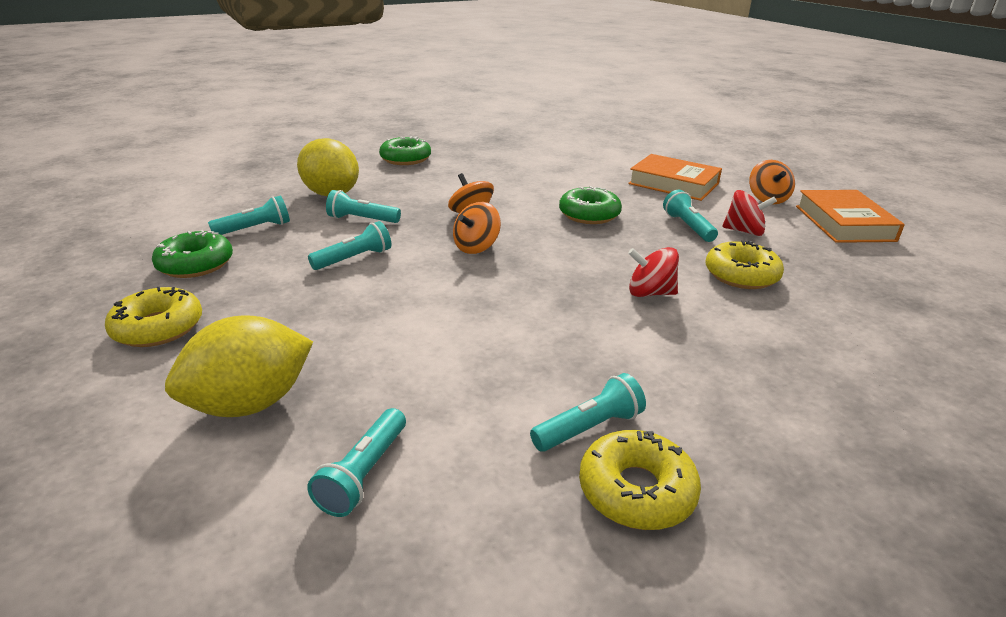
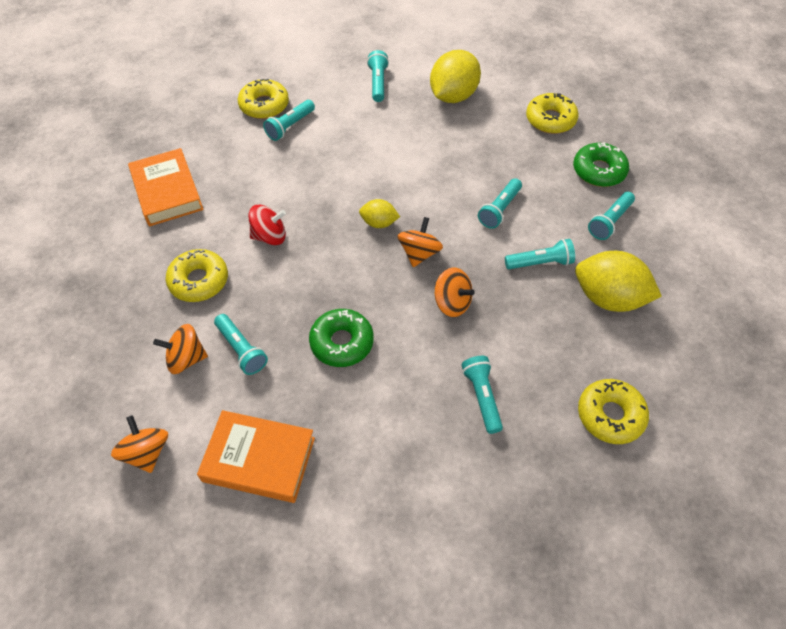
camera: 160 degrees right, 25 degrees up
(405, 159) = (610, 415): green donut -> yellow donut
(488, 177) = (482, 397): none -> turquoise flashlight
(505, 277) = (379, 223): none -> yellow lemon
(744, 231) = (186, 359): red spinning top -> orange spinning top
(844, 223) = (75, 414): orange book -> orange book (167, 192)

